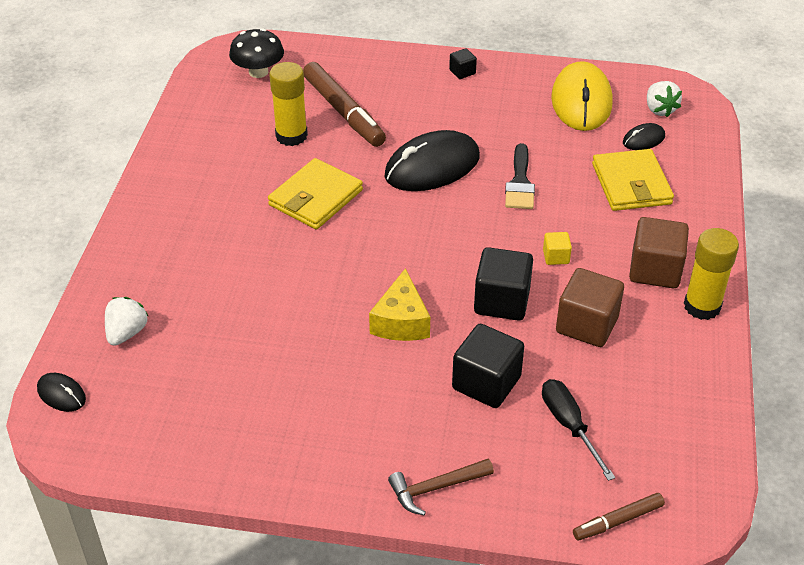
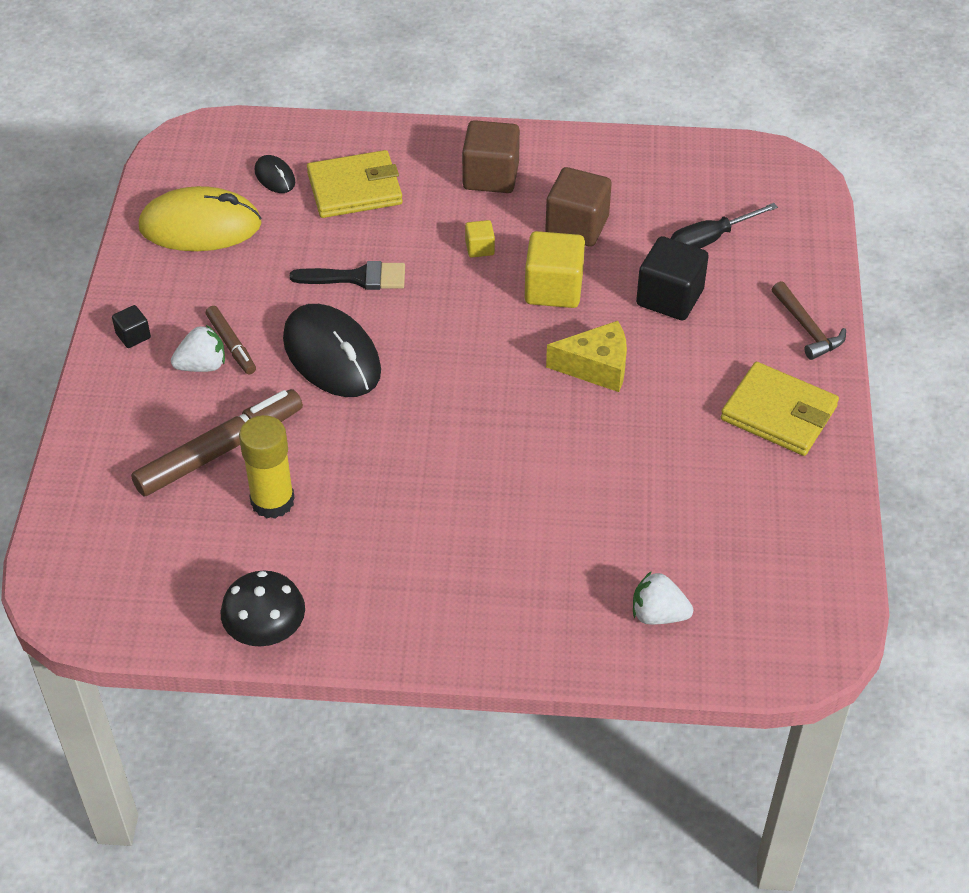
camera: 95 degrees left, 5 degrees up
(61, 394) = (765, 659): black mouse -> none
(258, 72) = (120, 558): black mushroom -> black mushroom (266, 630)
(316, 198) = (398, 461): yellow wallet -> yellow wallet (778, 413)
(501, 301) = (553, 289): black cube -> yellow cube
(618, 521) = (809, 210): brown marker -> brown marker (231, 345)
(659, 109) = (218, 162): white strawberry -> white strawberry (202, 365)
(702, 306) = (538, 147): yellow glue stick -> none

